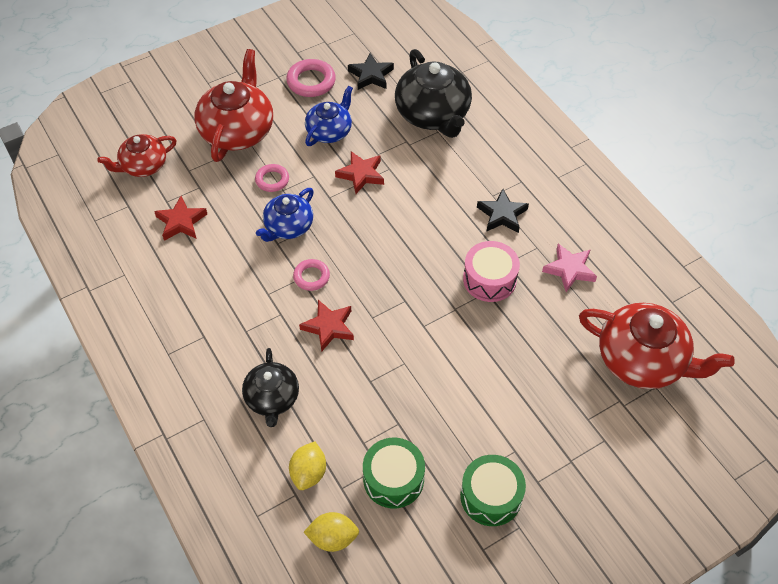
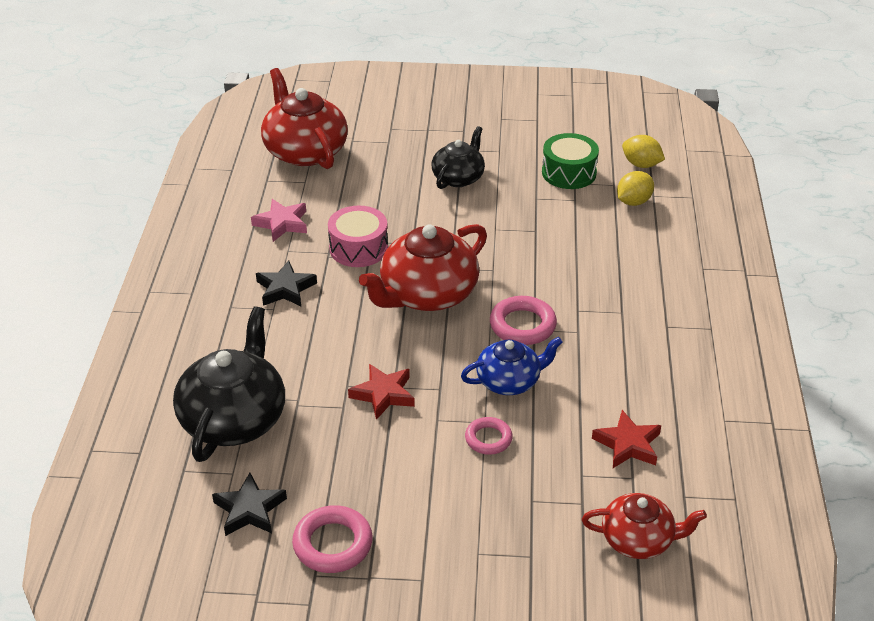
camera: 145 degrees left, 15 degrees down
(238, 130) = (484, 524): red teapot -> red teapot (427, 294)
(272, 398) = (631, 255): black teapot -> black teapot (458, 177)
(311, 277) = (522, 325): pink ring -> pink ring, size x1.55
(329, 131) = (371, 462): blue teapot -> none
(329, 327) = (539, 280): red star -> none
(491, 496) = (505, 137): green drum -> none

